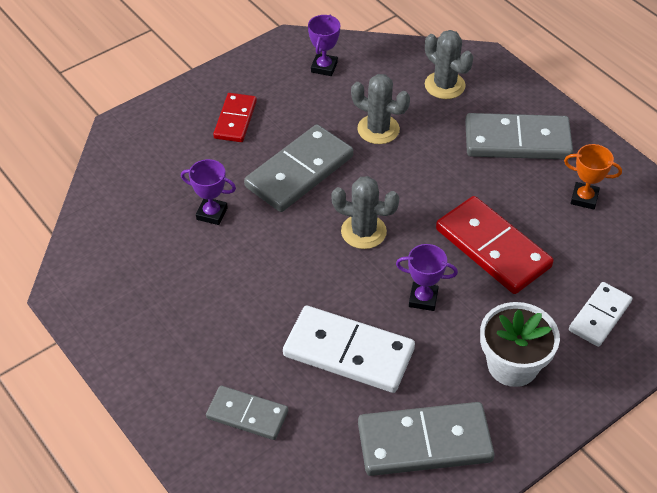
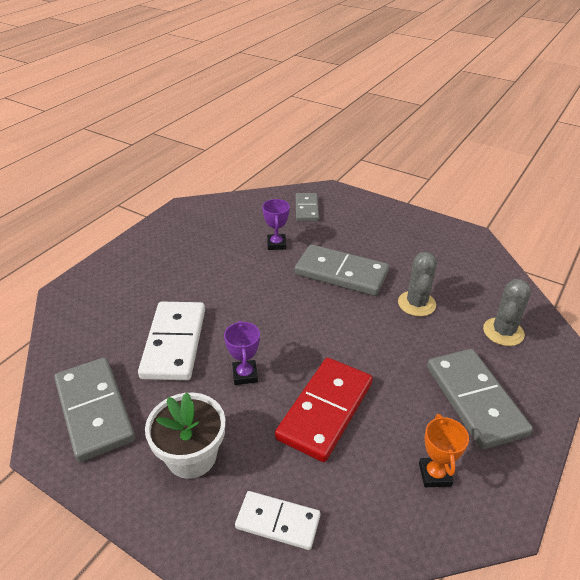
camera: 70 degrees right, 10 degrees down
(235, 120) = (371, 231): red domino -> none
(247, 414) = (105, 305): grey domino -> grey domino (307, 209)
(324, 67) = (460, 258): purple trophy -> none
(363, 232) = (300, 322): grey cactus -> none

